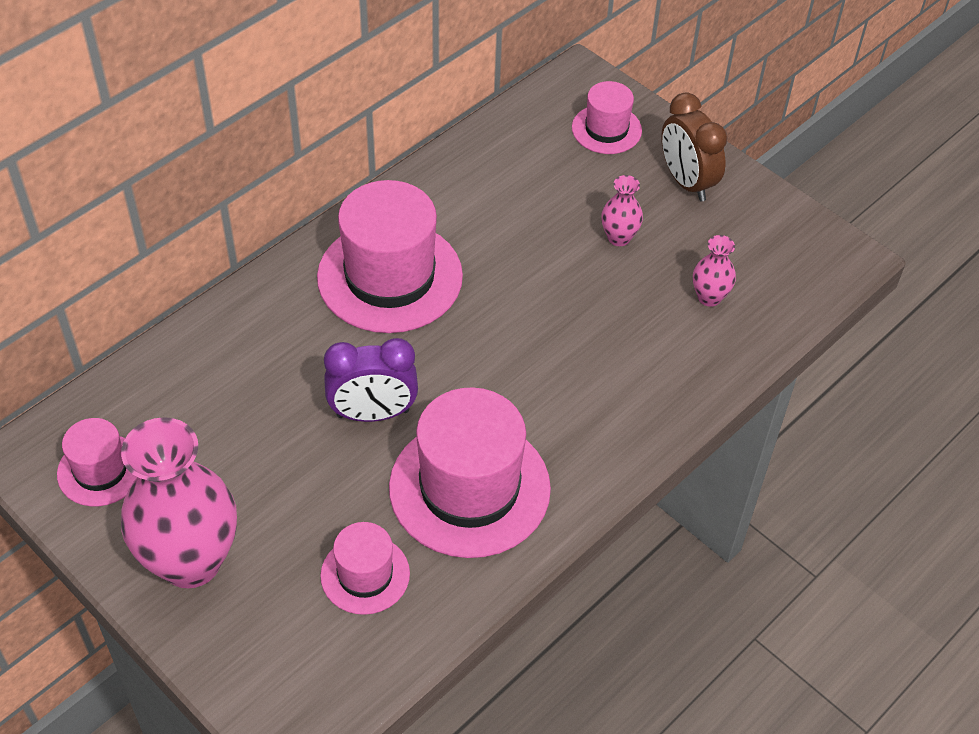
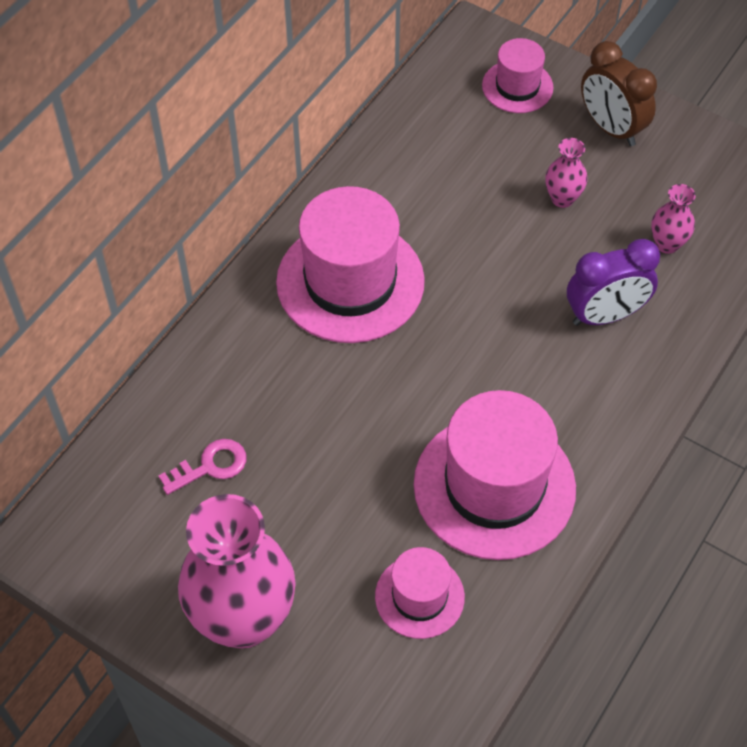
camera: 10 degrees left, 5 degrees up
(100, 470) = (122, 543): pink hat -> none
(204, 417) = (210, 466): none -> pink key
(373, 414) = (377, 429): purple clock -> purple clock (605, 315)

